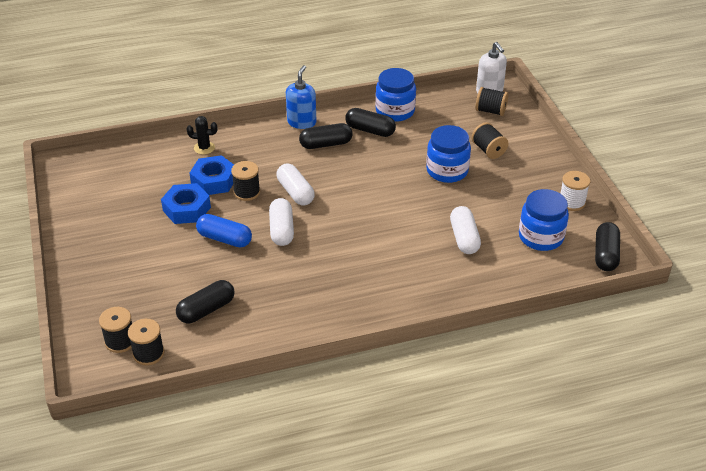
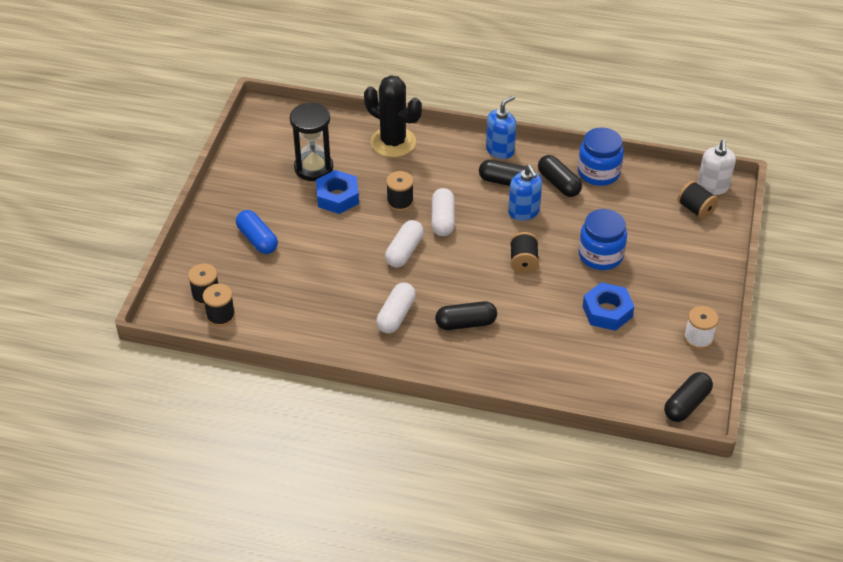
camera: 30 degrees right, 5 degrees up
(146, 193) = (313, 168): none -> black hourglass
(204, 148) = (393, 142): black cactus -> black cactus, size x2.10
(206, 310) = (291, 298): black capsule -> black capsule (466, 323)
(214, 181) = (379, 179): blue nut -> blue nut (607, 311)
(224, 239) = (350, 239): blue capsule -> blue capsule (257, 239)
(359, 161) = (524, 212): none -> blue soap dispenser
(464, 238) = (563, 329): white capsule -> white capsule (396, 315)
(488, 150) = (659, 250): black spool -> black spool (523, 262)
(541, 237) = (637, 359): blue jar -> none

